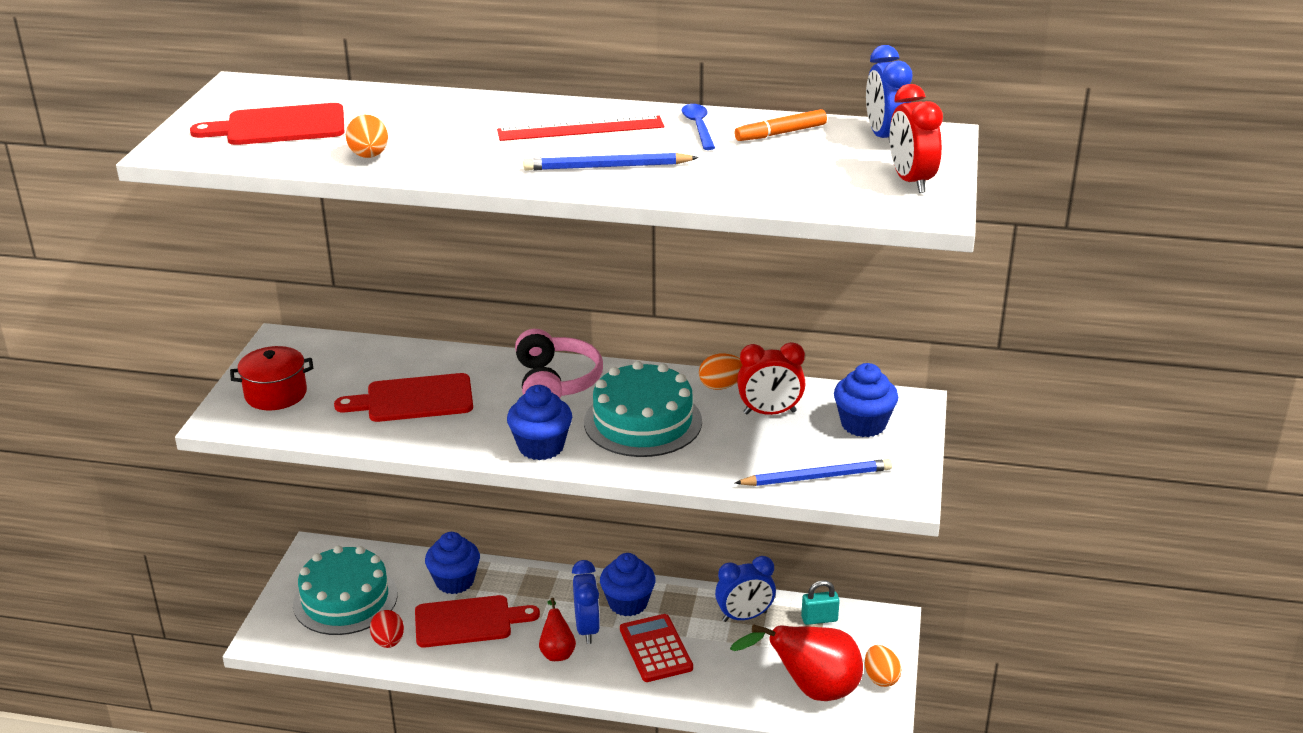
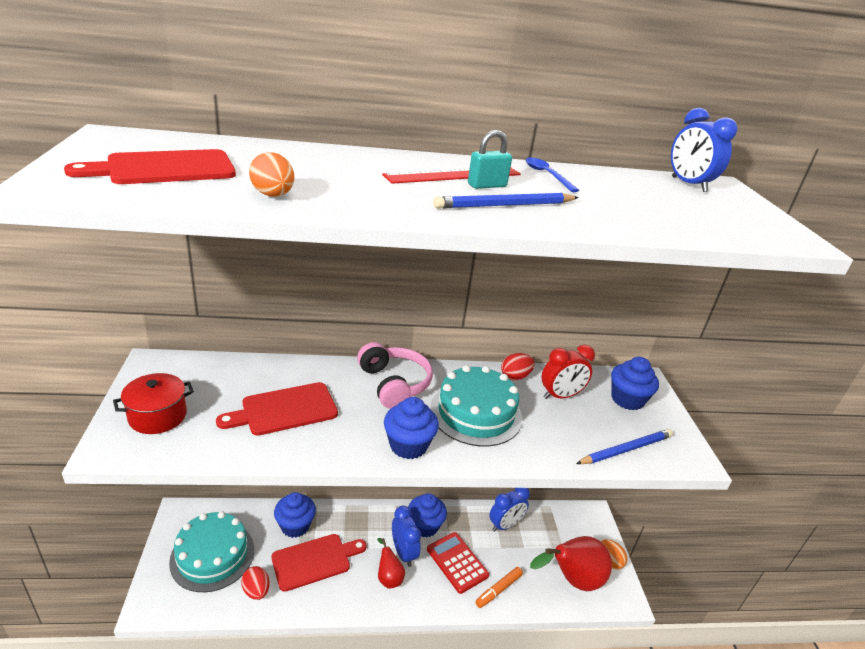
camera: 20 degrees left, 0 degrees up
(721, 386) = (515, 376): orange egg -> red egg
(780, 133) = (612, 180): orange marker -> orange marker (498, 590)
(819, 619) = (552, 519): turquoise padlock -> turquoise padlock (487, 185)
(911, 181) = (750, 216): red clock -> none

